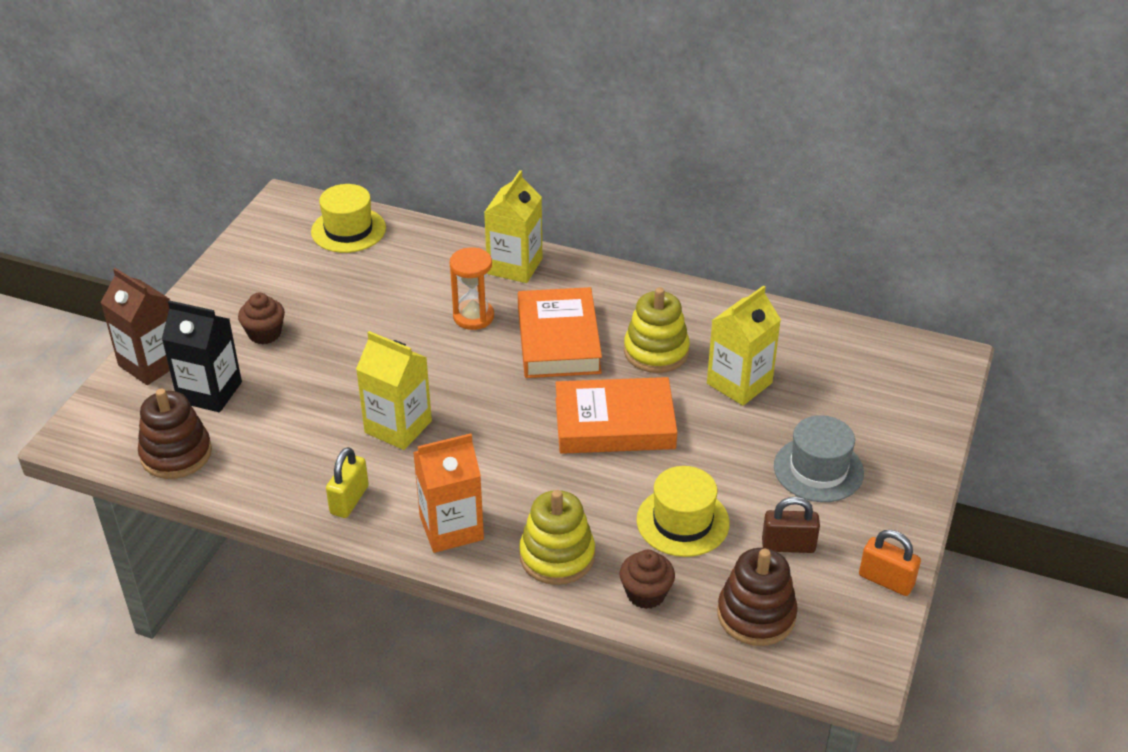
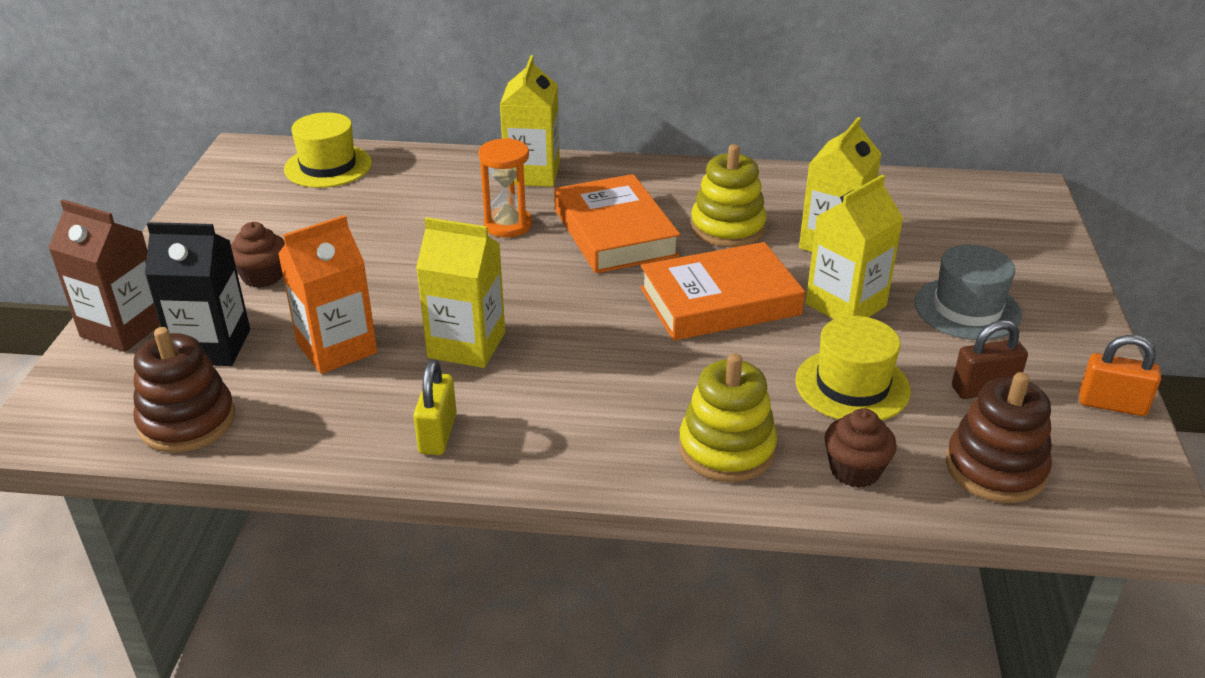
camera: 15 degrees left, 5 degrees down
(451, 528) = (581, 442): orange carton -> orange carton (337, 348)
(717, 446) = (845, 305): none -> yellow carton

